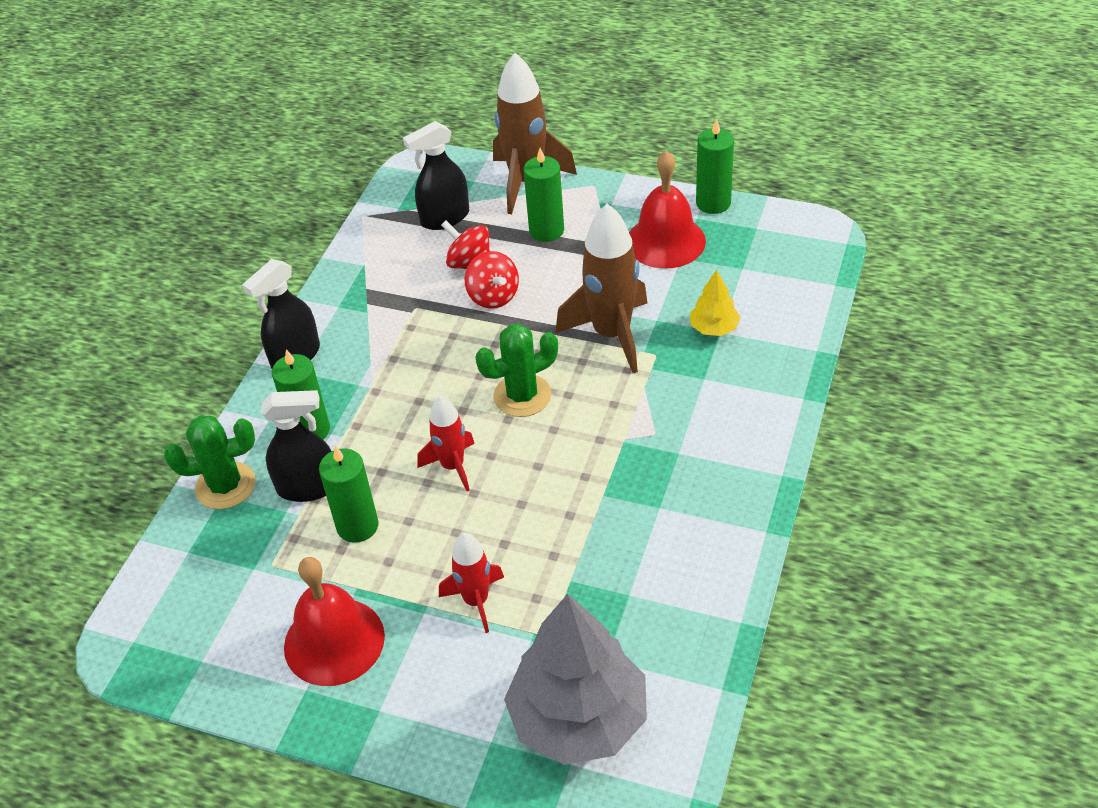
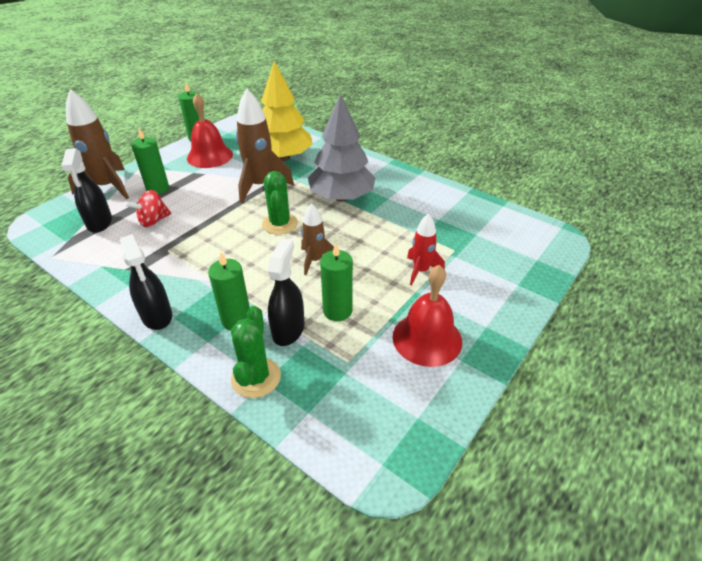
camera: 75 degrees left, 5 degrees down
(453, 466) = (315, 260): red rocket -> brown rocket
(493, 296) = (190, 218): red spinning top -> none
(579, 718) = (510, 251): grey tree -> grey tree (341, 197)
(714, 328) = (283, 157): yellow tree -> yellow tree, size x2.22

